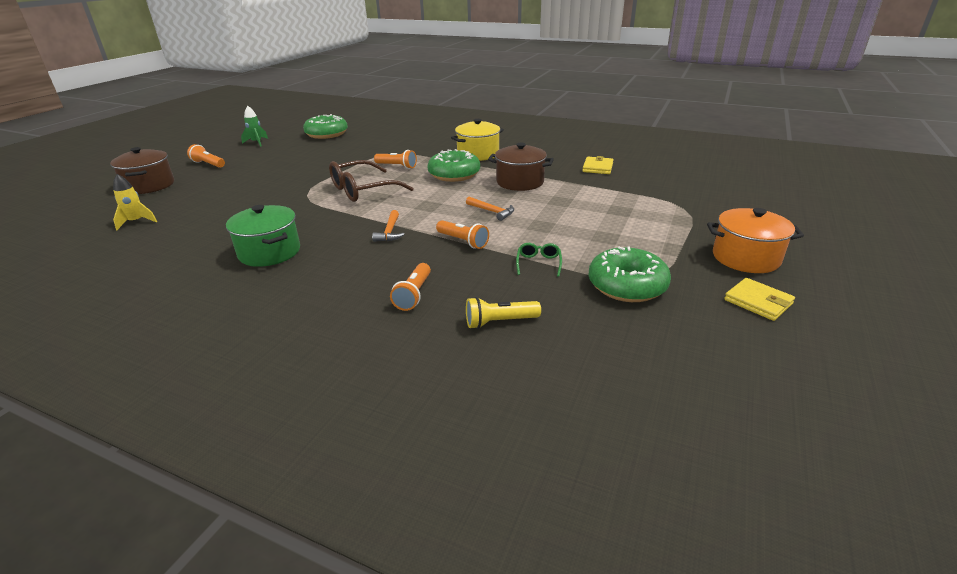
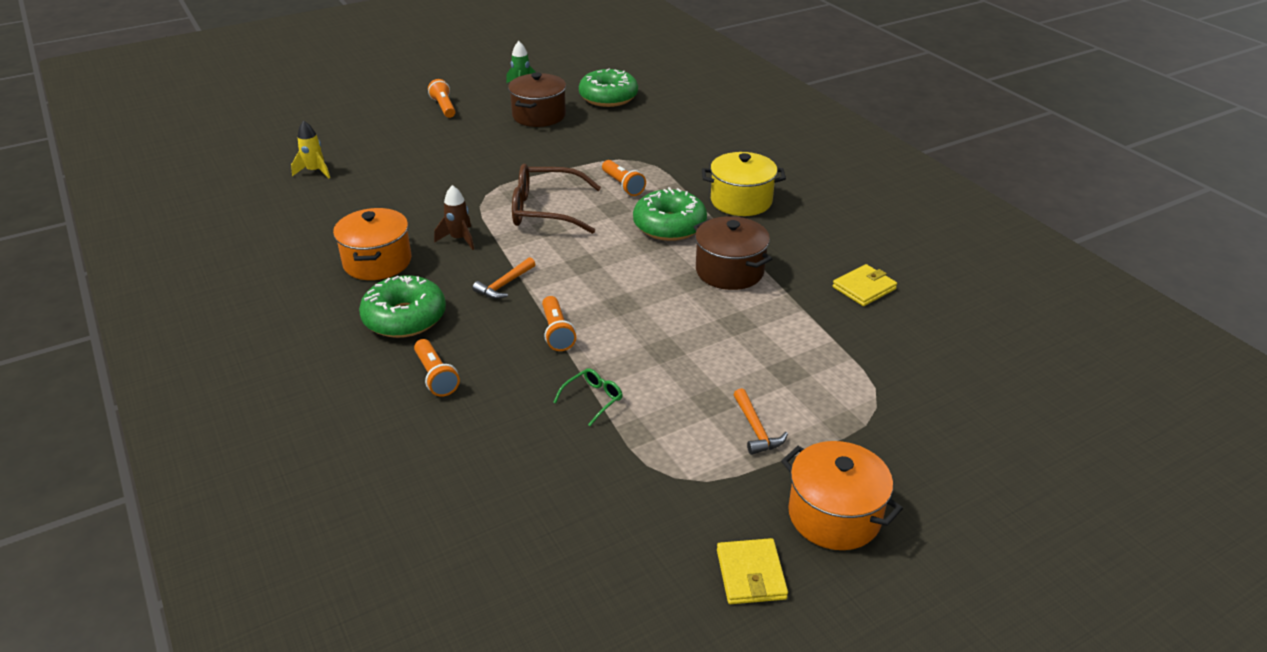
camera: 35 degrees right, 5 degrees up
(149, 185) = (366, 122): brown pot -> brown pot (539, 116)
(269, 252) = (377, 262): green pot -> orange pot
(320, 221) = (459, 239): none -> brown rocket
(414, 295) = (436, 376): orange flashlight -> orange flashlight turned 75 degrees counterclockwise
(492, 211) = (638, 304): orange hammer -> orange hammer (756, 429)
(499, 322) = (468, 448): yellow flashlight -> none
(627, 285) = (641, 475): green donut -> green donut (405, 318)

